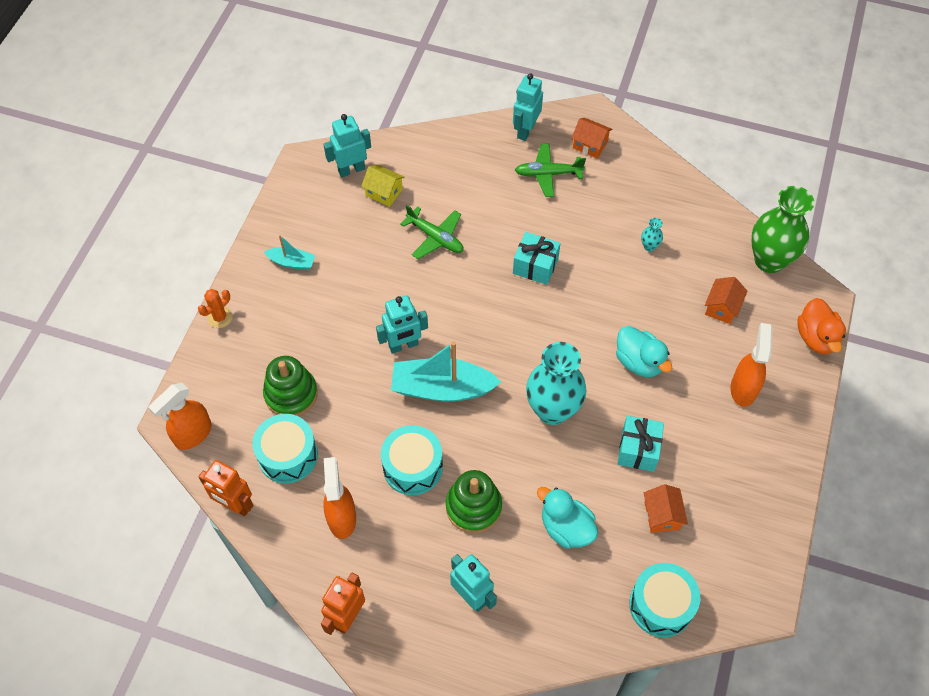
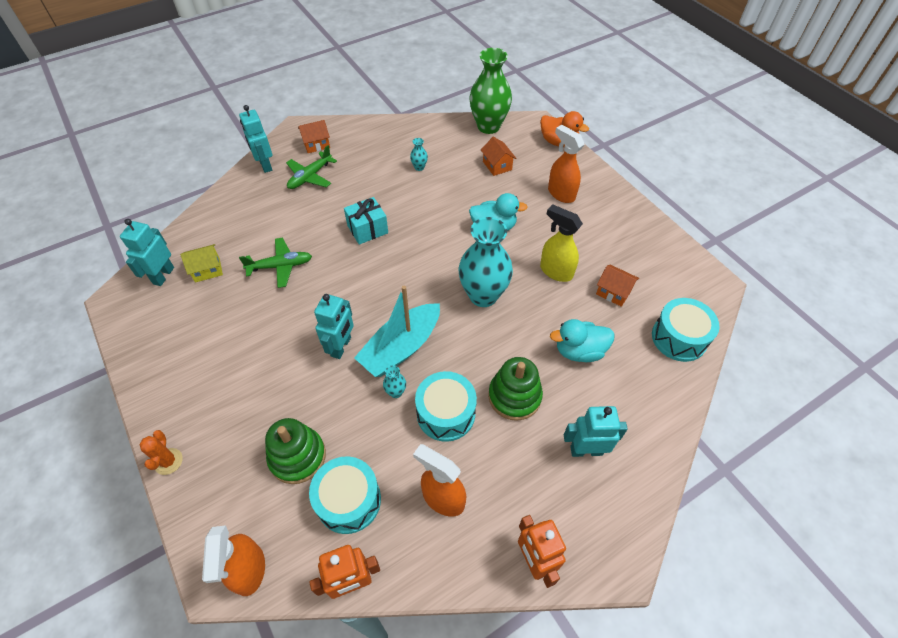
camera: 50 degrees left, 5 degrees down
(292, 262) = (187, 370): turquoise boat -> none
(399, 416) = (396, 392): none -> turquoise vase
(638, 450) = (555, 271): turquoise gift -> yellow spray bottle

